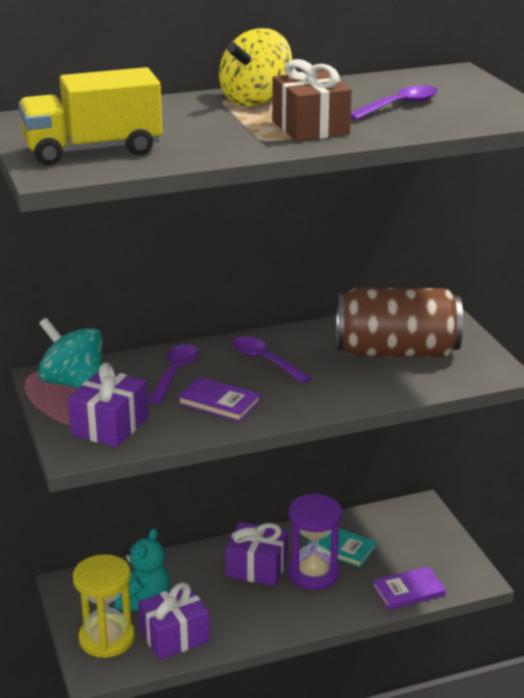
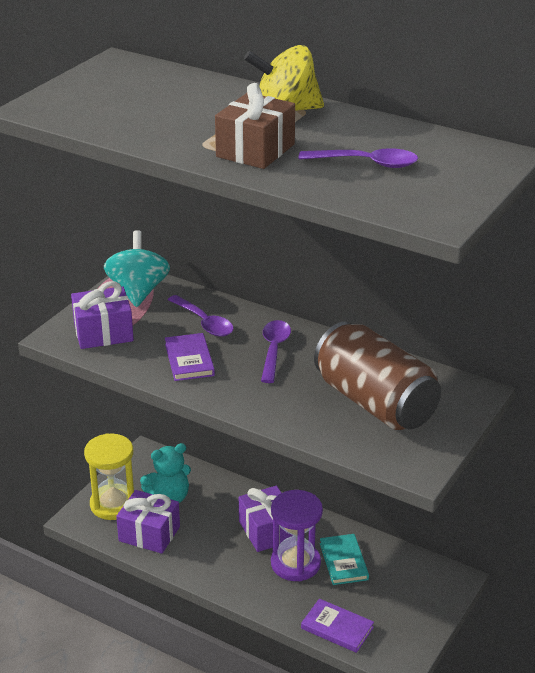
camera: 50 degrees right, 5 degrees up
(93, 150) = (91, 103): yellow truck -> none
(175, 373) = (204, 322): purple spoon -> purple spoon turned 75 degrees clockwise

